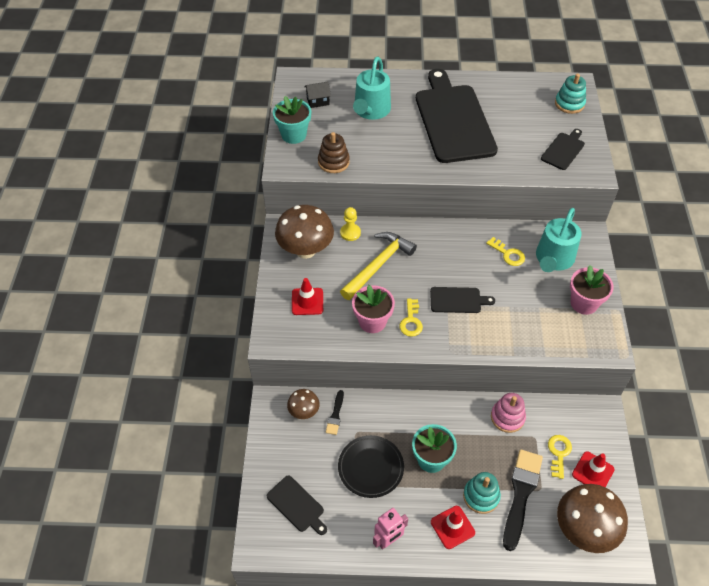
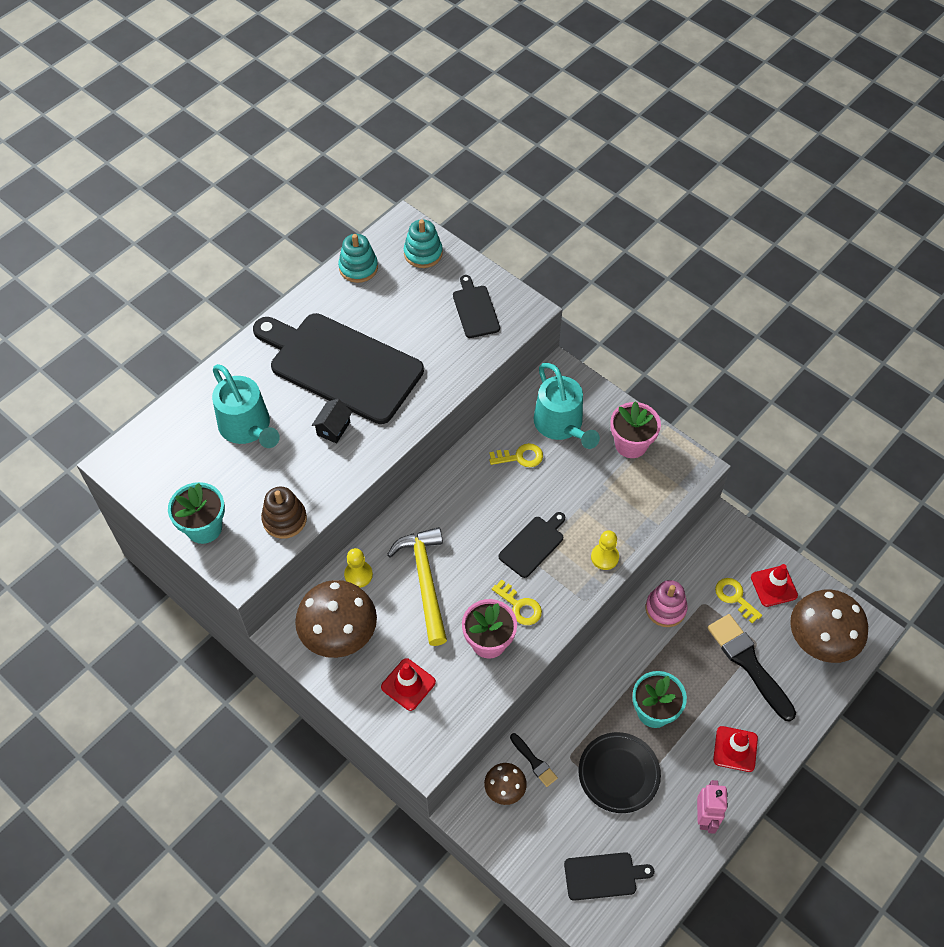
camera: 50 degrees left, 5 degrees up
(318, 101) = (178, 466): black house -> black house (333, 428)
(481, 496) = (724, 699): turquoise stacking toy -> turquoise stacking toy (358, 267)
(490, 342) = (604, 557): none -> yellow pawn

